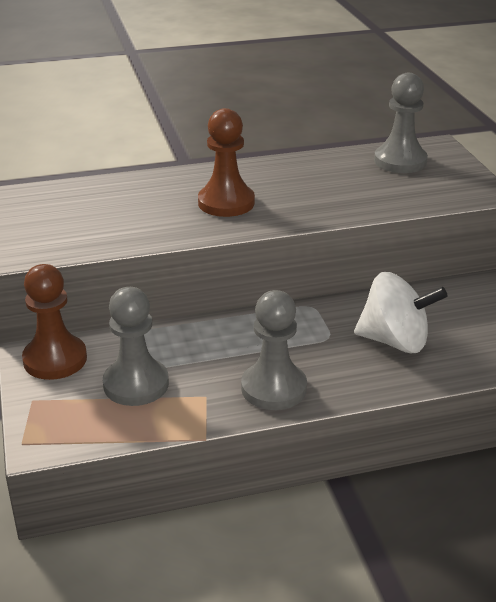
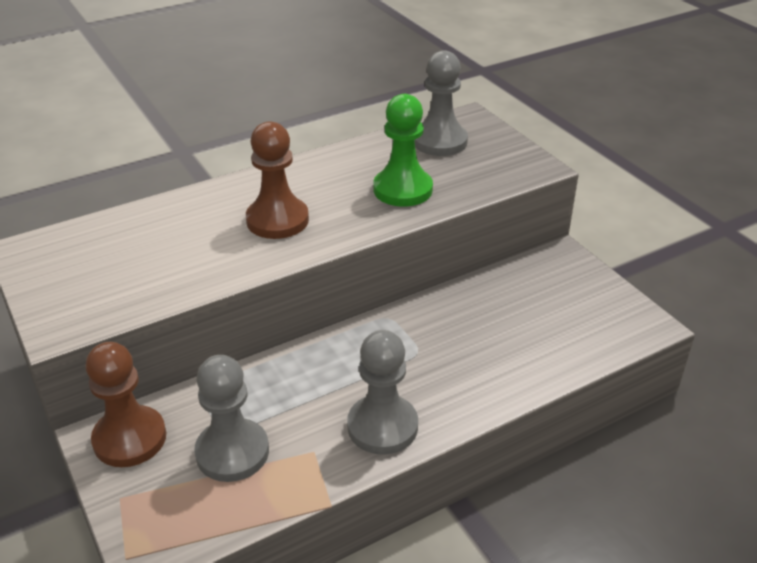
camera: 15 degrees left, 5 degrees up
(349, 194) = (403, 189): none -> green pawn
(395, 341) = (486, 344): white spinning top -> none

